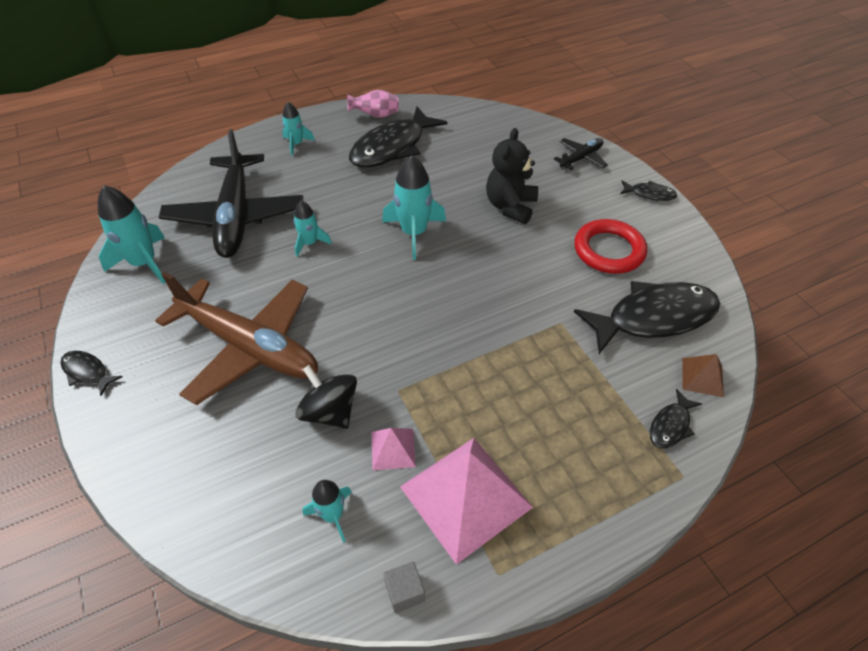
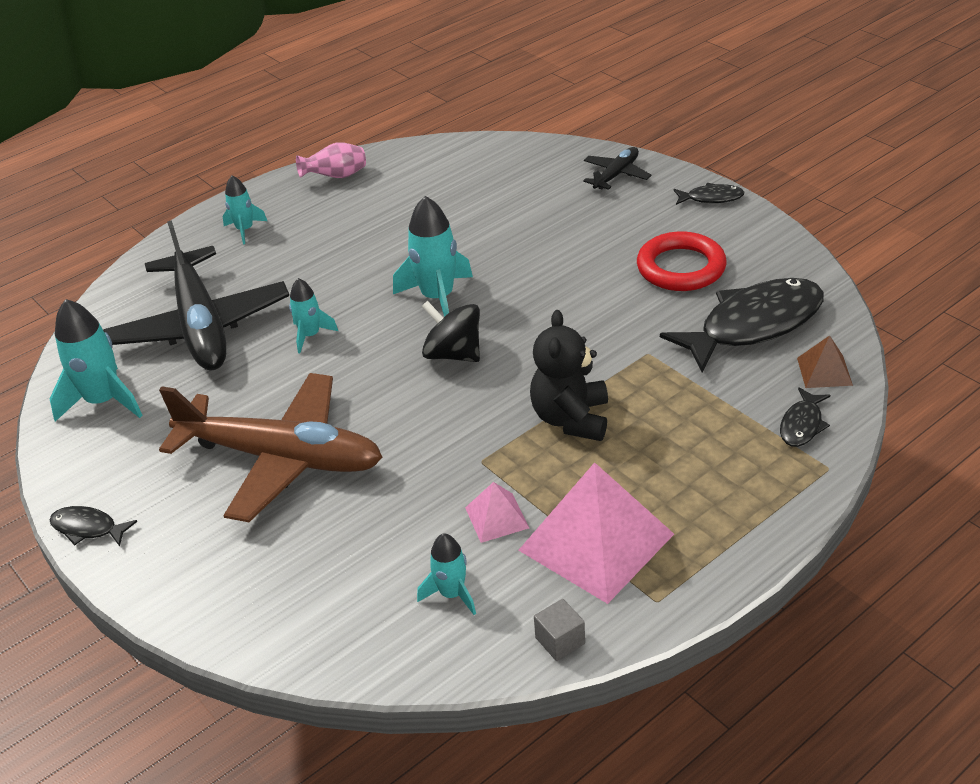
camera: 10 degrees left, 10 degrees down
(330, 411) = (408, 499): black spinning top -> black spinning top (453, 354)
(392, 147) = (373, 209): black fish -> none
(510, 206) = (547, 245): black teddy bear -> black teddy bear (571, 419)

